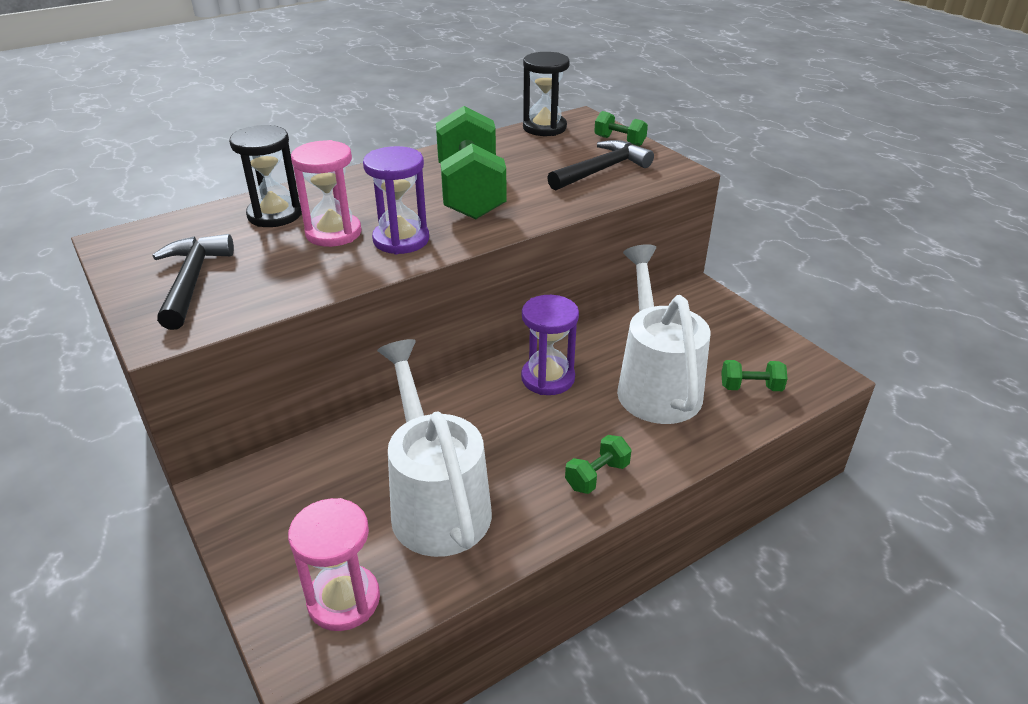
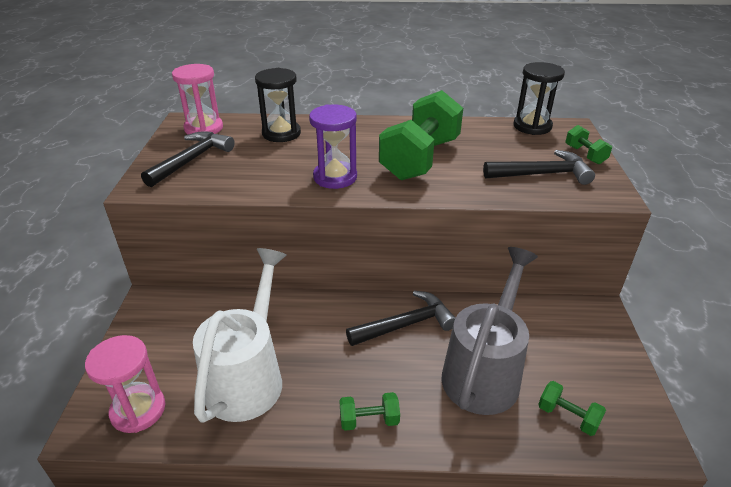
camera: 35 degrees right, 0 degrees up
(333, 233) = (300, 157): pink hourglass -> pink hourglass (204, 128)
(548, 378) = (406, 324): purple hourglass -> black hammer
(655, 384) = (484, 371): white watering can -> grey watering can

